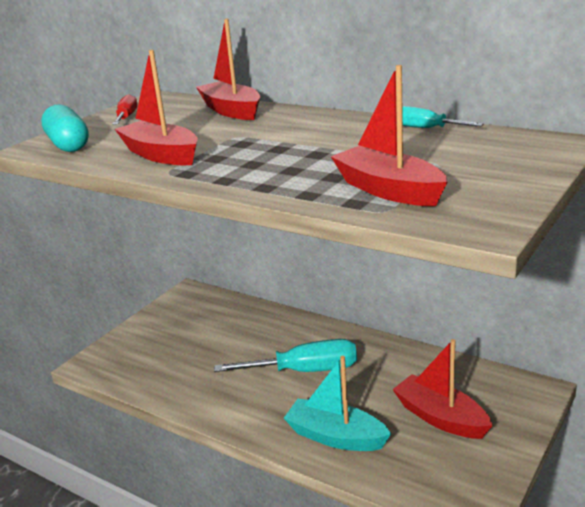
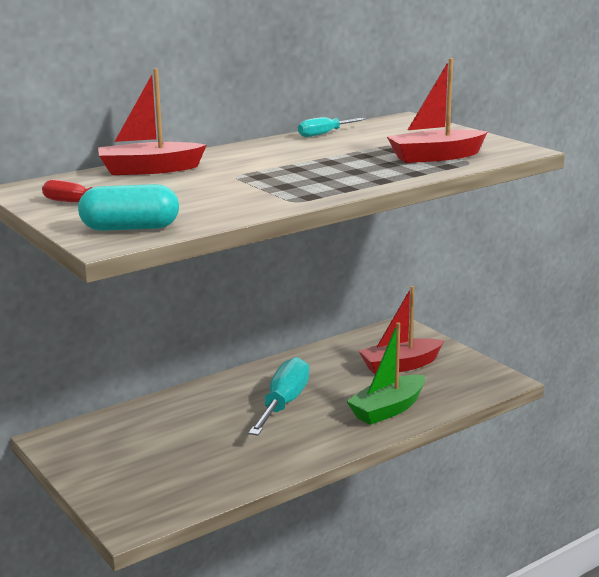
camera: 70 degrees left, 5 degrees down
(161, 155) = (241, 199): red boat -> none
(336, 436) = (388, 409): turquoise boat -> green boat

